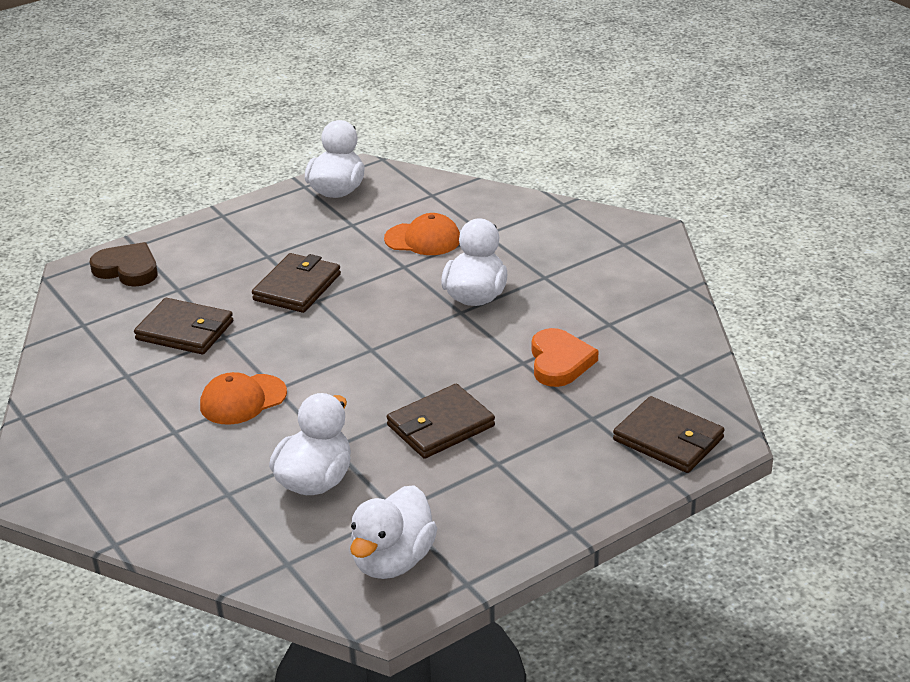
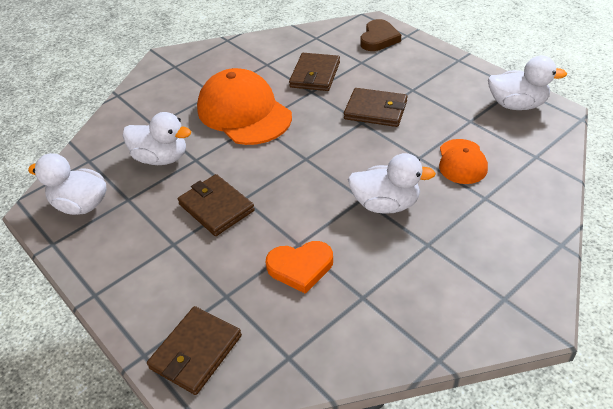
camera: 85 degrees right, 10 degrees up
(243, 400) = (244, 112): orange cap -> orange cap, size x1.89

